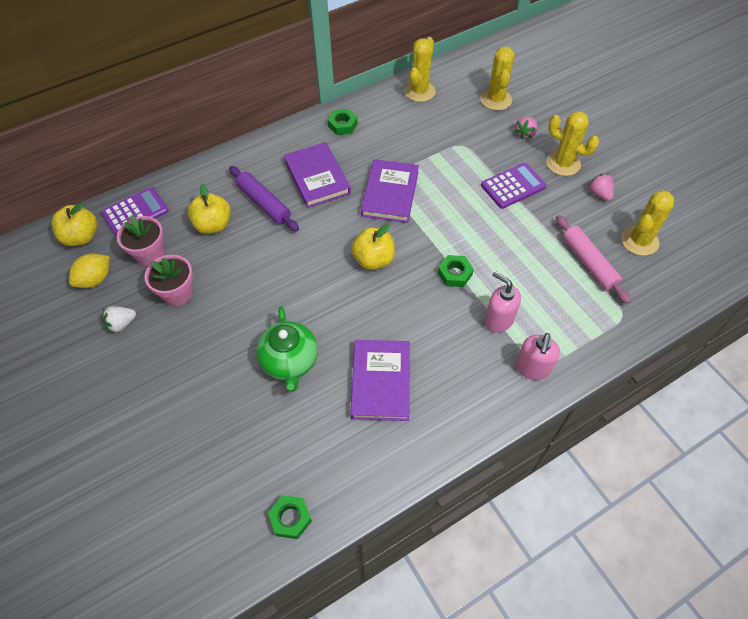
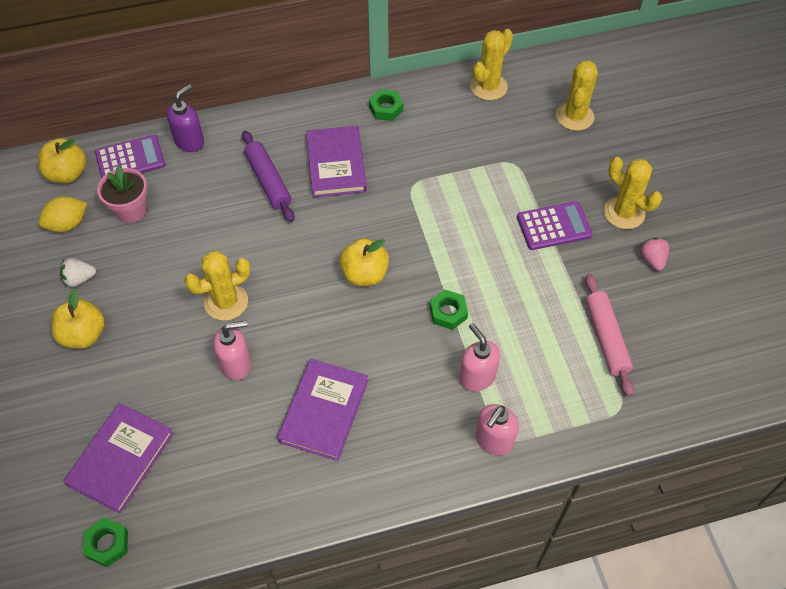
camera: 15 degrees right, 0 degrees up
(178, 293) = (146, 260): pink flower pot -> none
(184, 186) = (190, 141): none -> purple soap dispenser
(213, 225) = (206, 193): yellow apple -> yellow apple (83, 335)
(290, 362) = (236, 364): green teapot -> pink soap dispenser
(290, 518) = (182, 527): green nut -> green nut (107, 544)
(390, 193) = (410, 202): purple book -> purple book (120, 459)
(525, 134) = (593, 166): pink strawberry -> none
(639, 241) = (677, 327): yellow cactus -> yellow cactus (226, 302)

